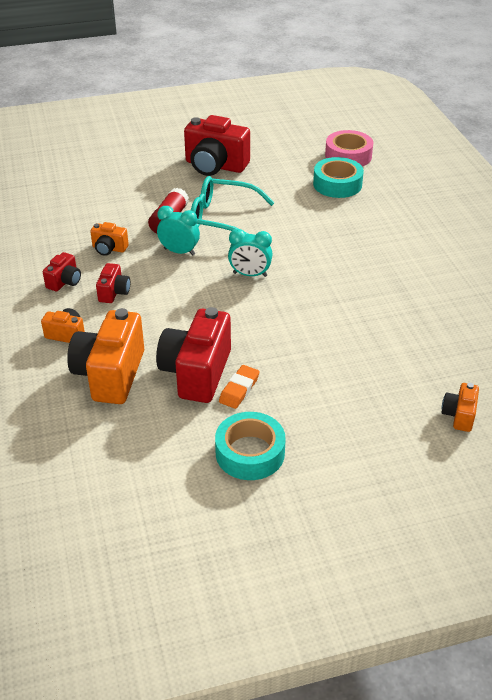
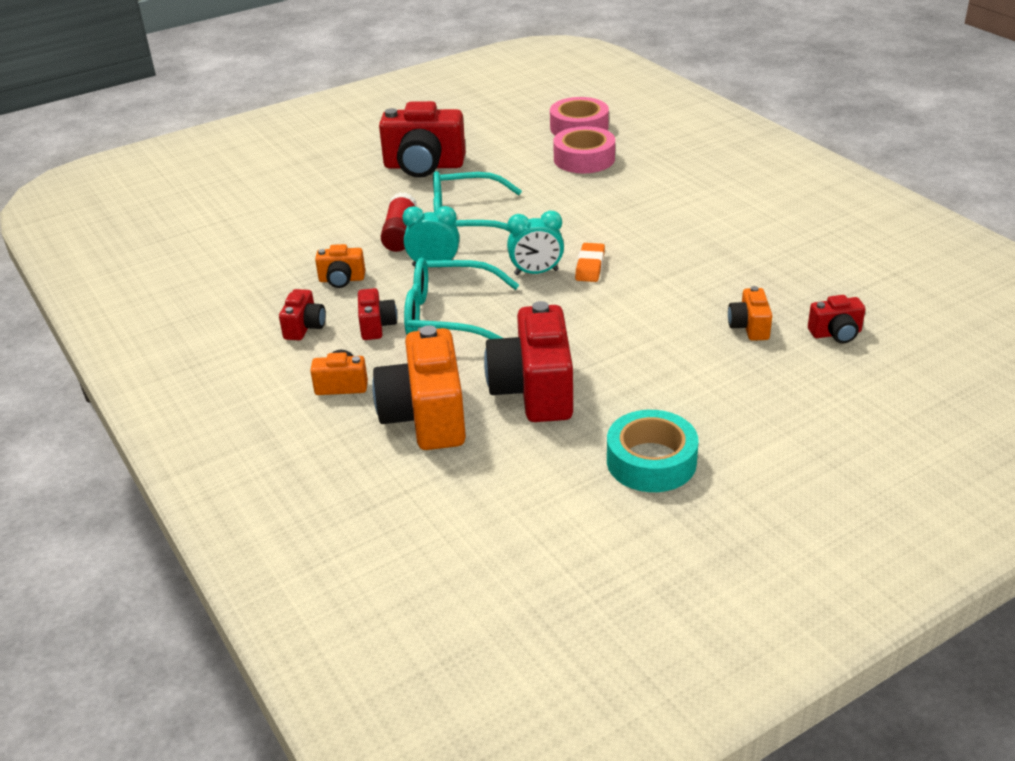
camera: 15 degrees left, 5 degrees down
(167, 296) = (447, 316): none -> turquoise glasses
(239, 389) = (597, 397): orange eraser -> orange eraser (590, 266)
(337, 184) = (584, 159): turquoise tape -> pink tape
(449, 381) = (836, 334): none -> red camera
(459, 415) = (867, 366): orange camera -> orange camera (749, 327)

